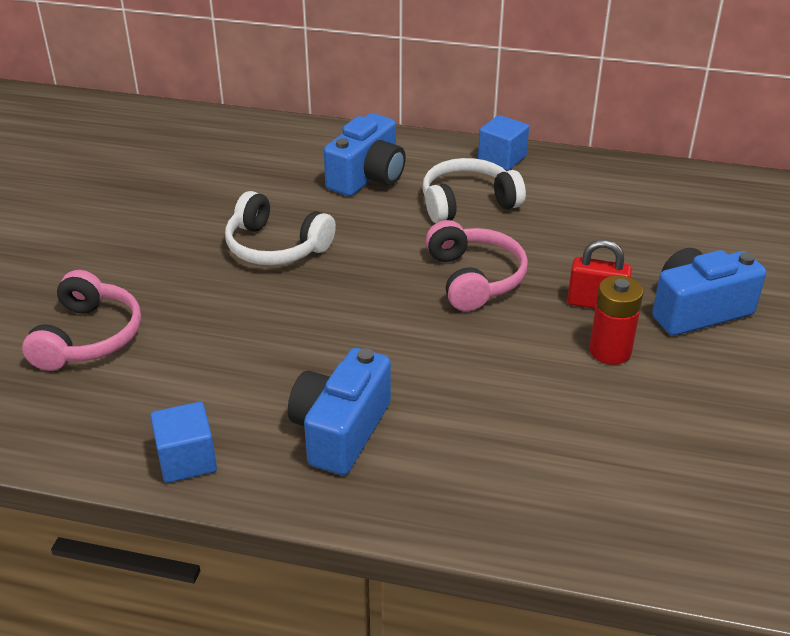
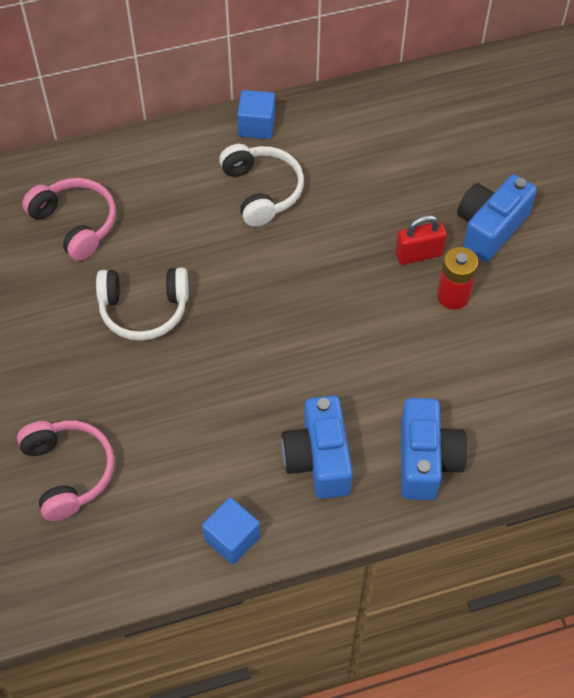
camera: 30 degrees left, 20 degrees up
(367, 177) = (162, 197): blue camera -> blue camera (426, 460)
(467, 203) = (262, 191): white headphones -> white headphones turned 120 degrees clockwise
(474, 278) = (318, 270): pink headphones -> pink headphones (75, 224)

